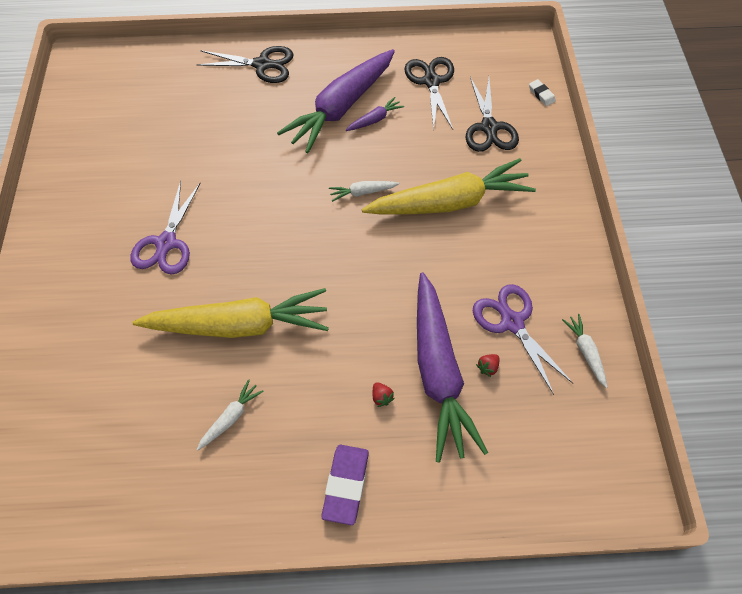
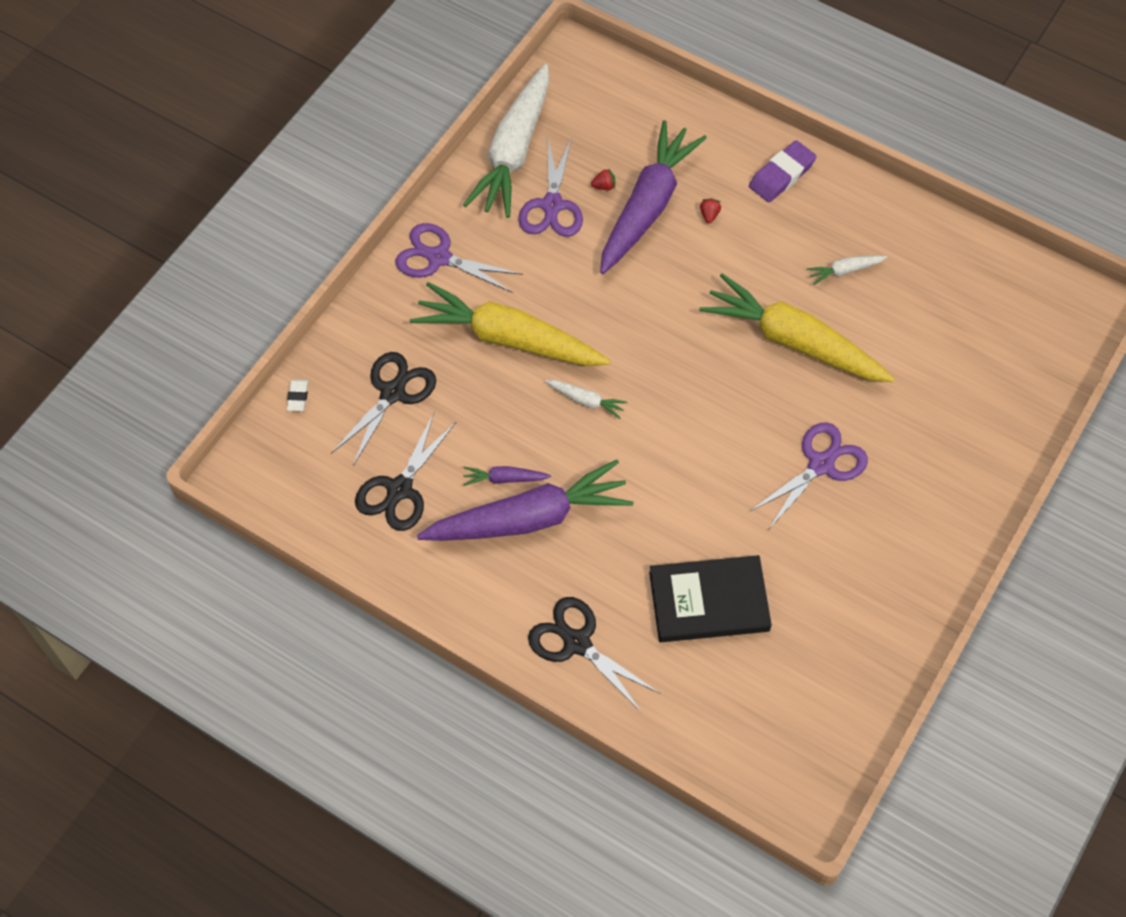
camera: 145 degrees left, 0 degrees up
(196, 123) = (709, 601): none -> black book
(550, 229) = (439, 258): none -> purple scissors
(585, 351) = (514, 151): white carrot -> white carrot, size x2.43

